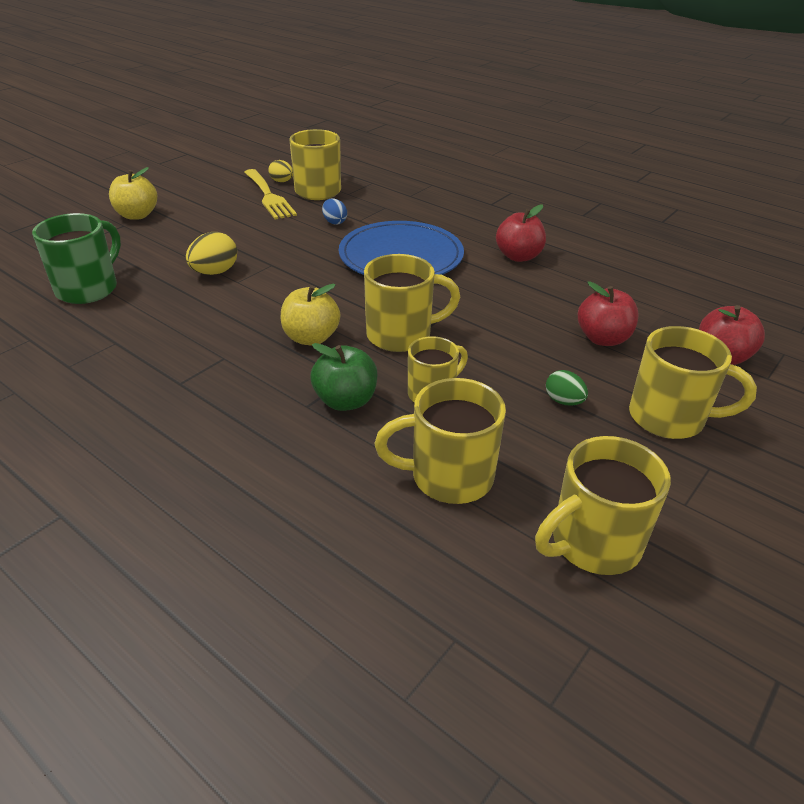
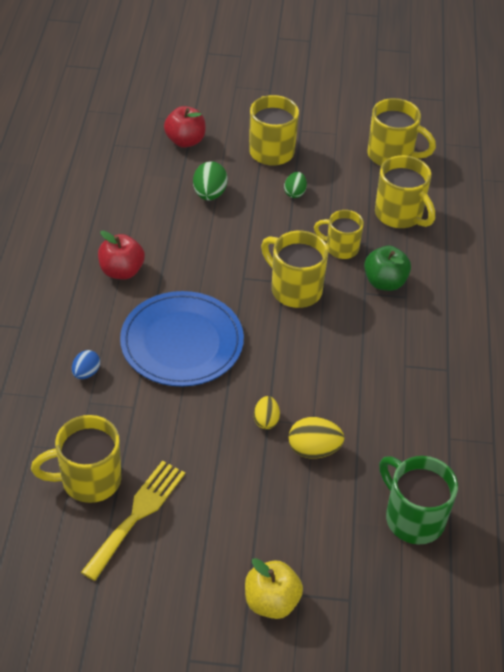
camera: 125 degrees left, 10 degrees up
(89, 288) = (413, 517): green mug -> green mug turned 60 degrees clockwise
(282, 181) = (89, 530): yellow egg -> yellow egg (266, 420)
(311, 338) = (341, 333): yellow apple -> none
(334, 222) = (153, 423): blue egg -> blue egg (86, 373)
(603, 338) = (209, 194): red apple -> green egg

